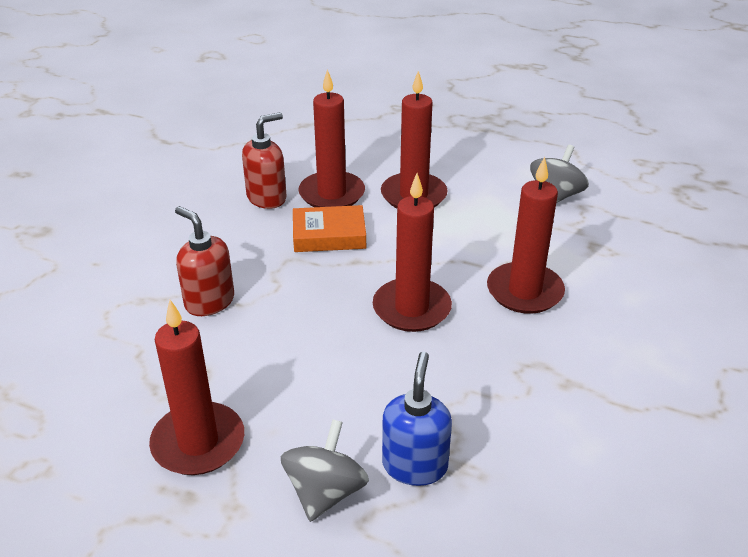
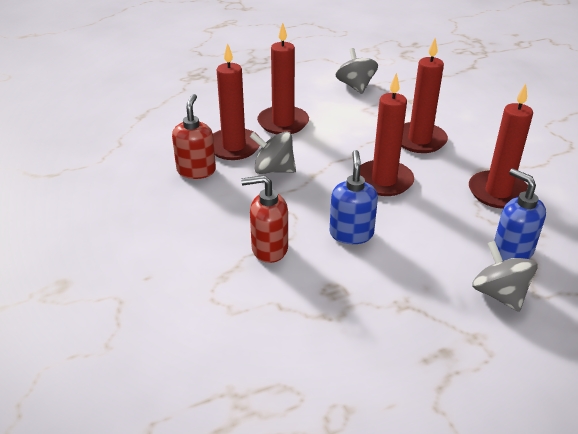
camera: 45 degrees left, 0 degrees up
(198, 442) = (401, 323): red candle -> red candle (498, 192)
(295, 336) = (351, 233): none -> blue soap dispenser
(329, 235) = (273, 170): orange book -> grey spinning top

